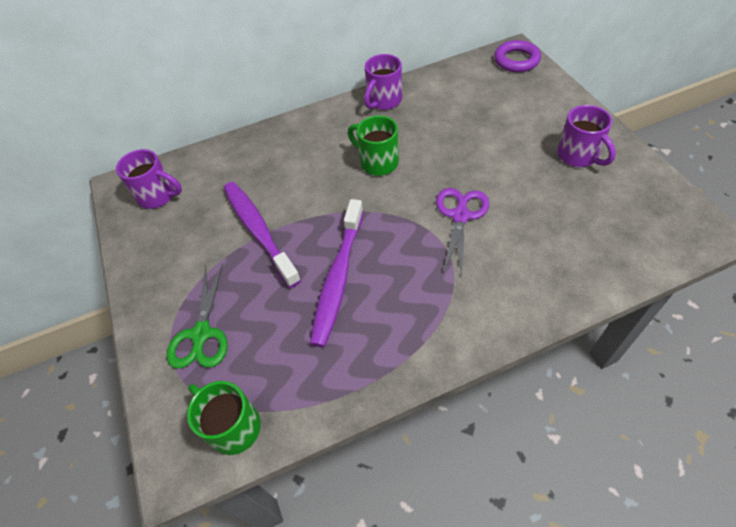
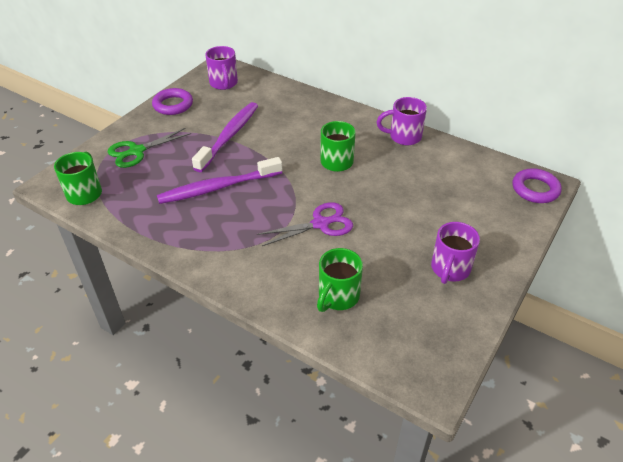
camera: 50 degrees right, 10 degrees down
(147, 260) = (173, 105): none -> purple ring
(568, 248) = (338, 297): none -> green mug

